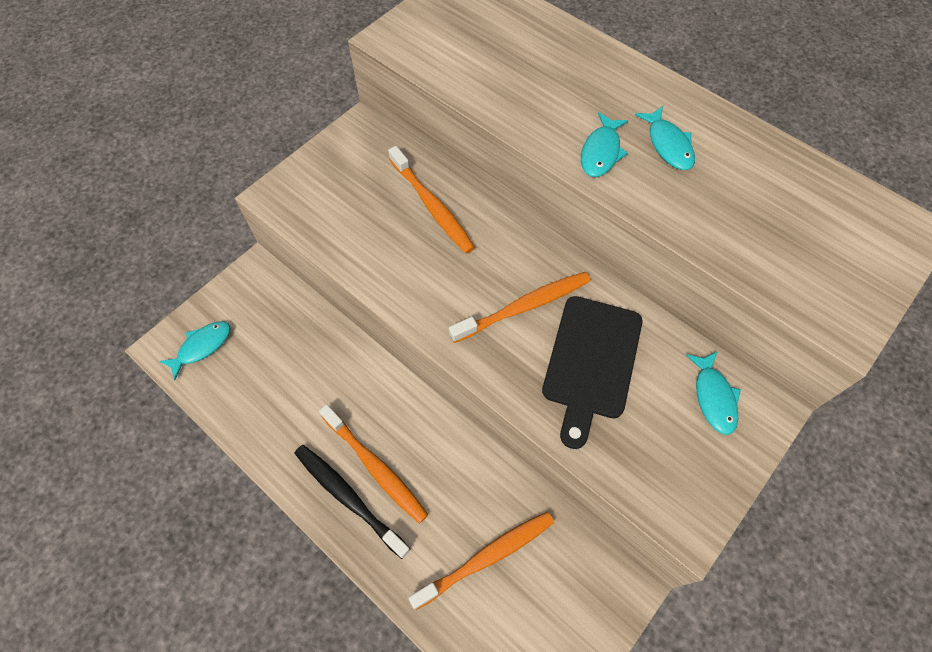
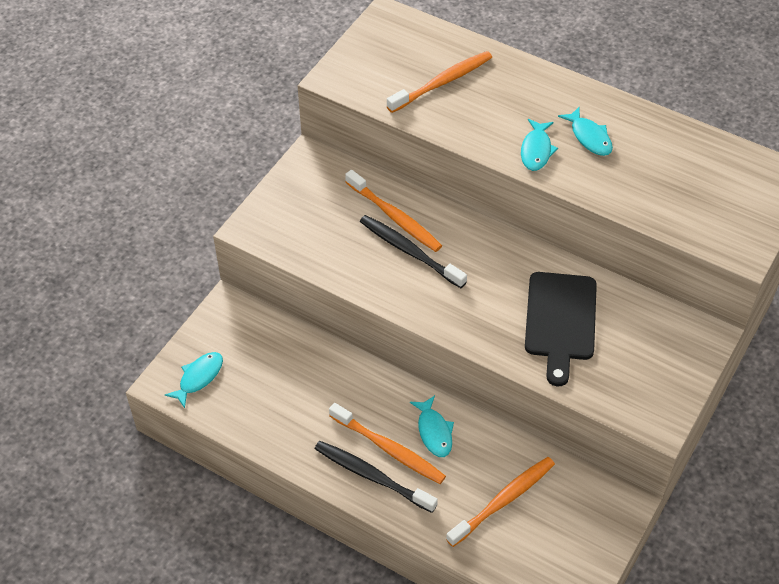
camera: 10 degrees left, 10 degrees down
(438, 249) = (410, 252): none -> black toothbrush
(523, 307) = (494, 287): orange toothbrush -> orange toothbrush (442, 83)
(713, 397) = (664, 332): turquoise fish -> turquoise fish (434, 432)

